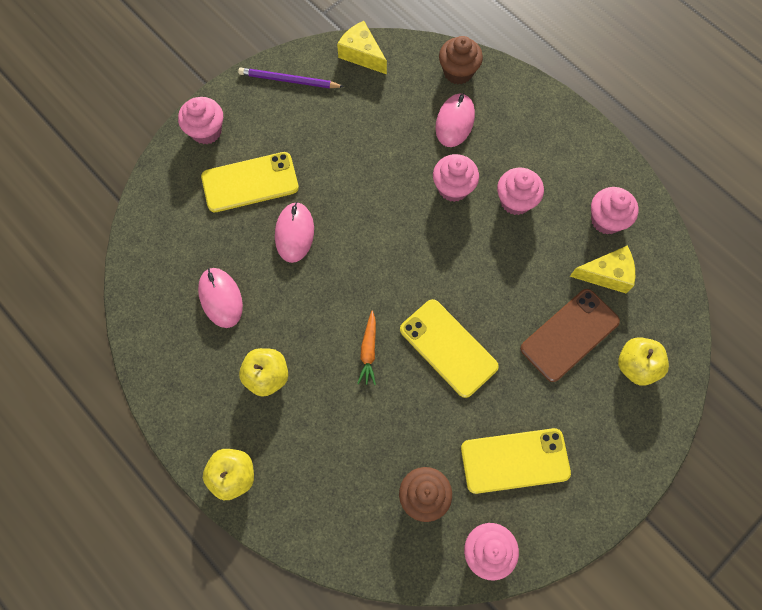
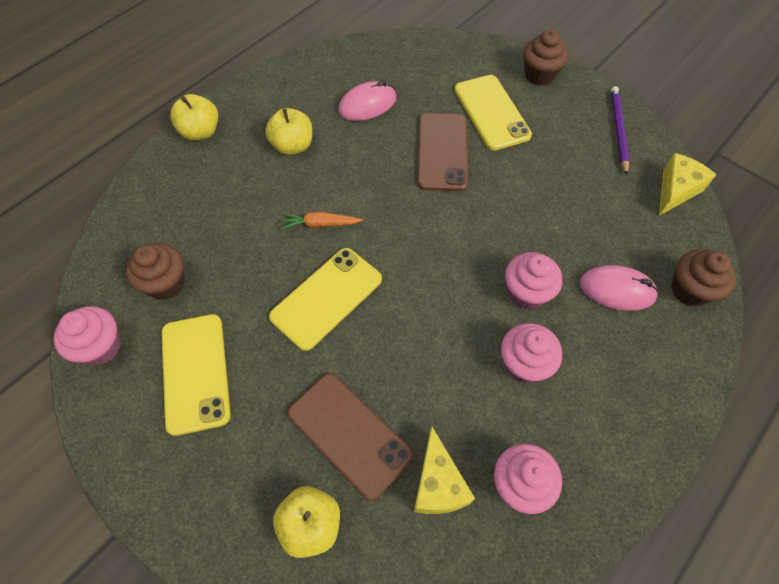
camera: 85 degrees right, 10 degrees down
(206, 131) = (539, 75): pink cupcake -> brown cupcake
(294, 233) = (442, 152): pink mouse -> brown phone

